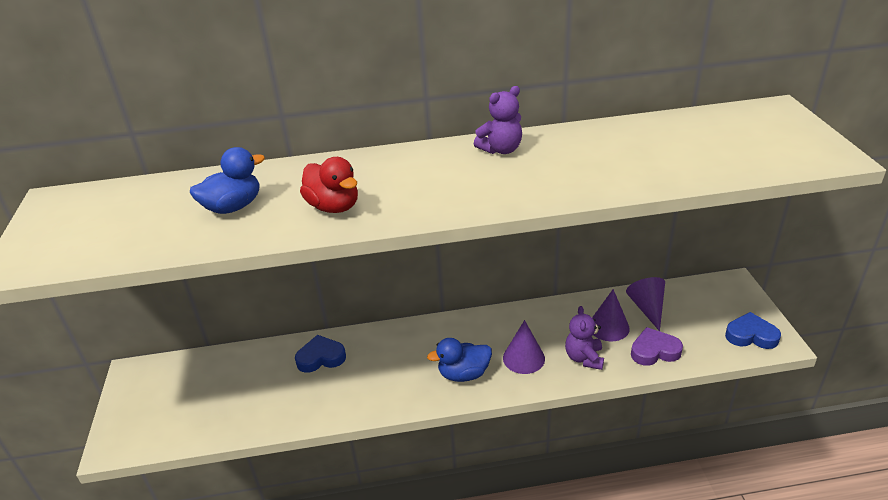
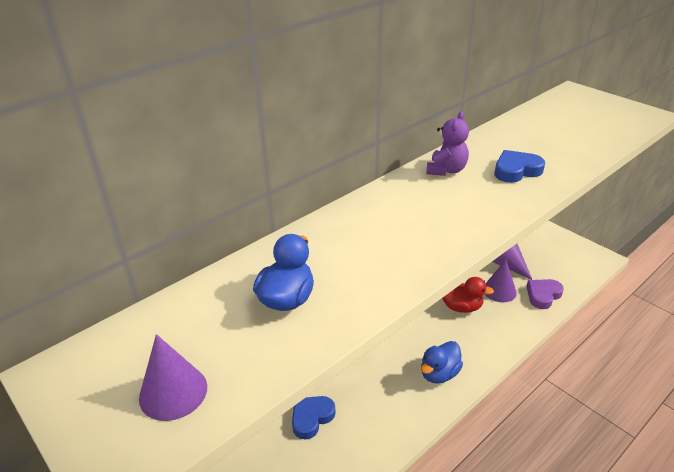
camera: 35 degrees left, 0 degrees up
(334, 207) = (382, 263): red duck -> red duck (461, 307)
(523, 358) = (468, 340): purple cone -> purple cone (173, 392)
(584, 358) = (506, 321): purple teddy bear -> none
(751, 335) = (584, 260): blue heart -> blue heart (516, 170)

